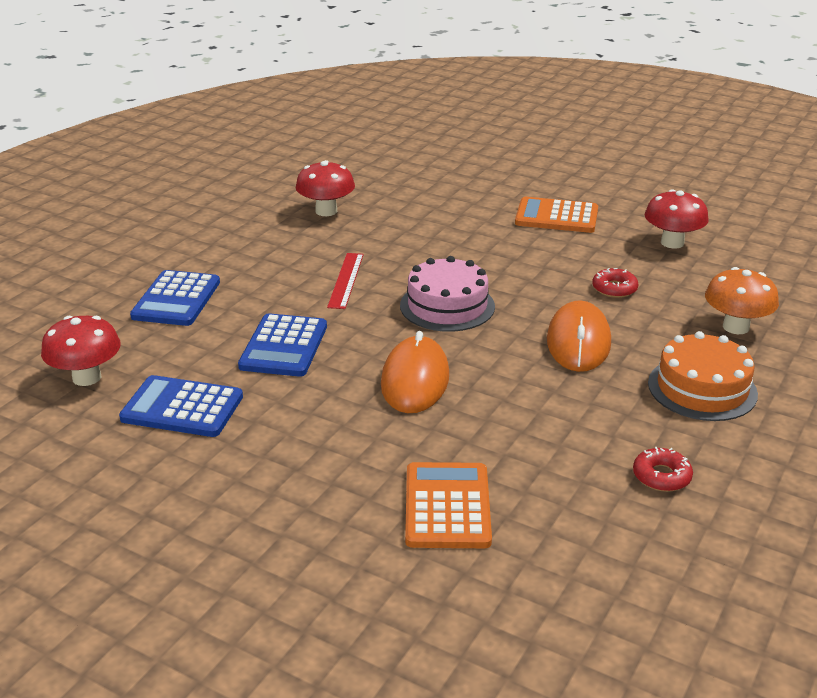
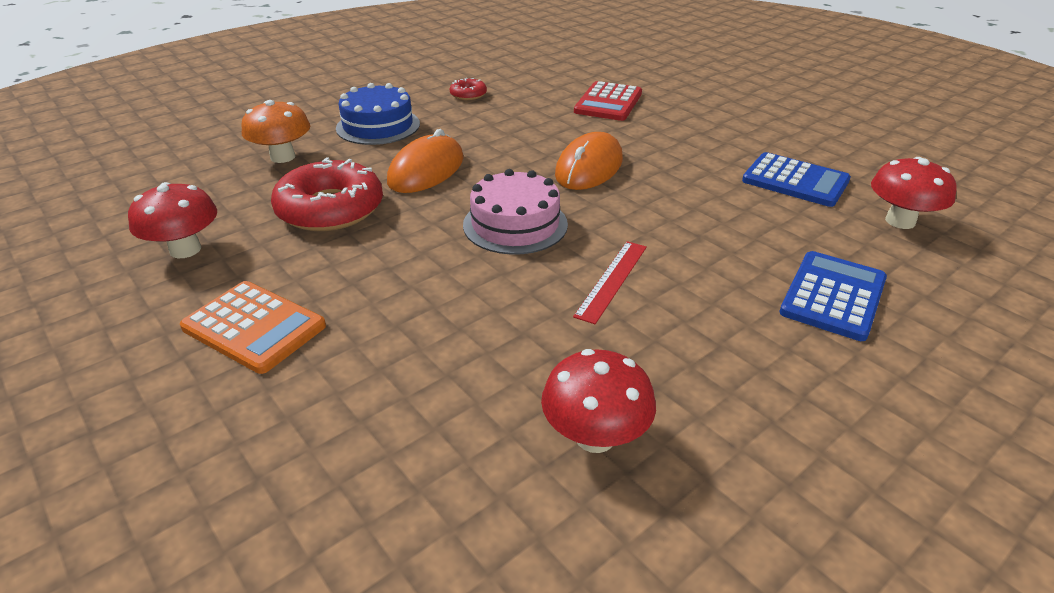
camera: 160 degrees left, 5 degrees up
(284, 346) = (701, 215): blue calculator -> none
(447, 506) = (608, 102): orange calculator -> red calculator
(614, 289) = (330, 209): red donut -> red donut, size x2.16
(702, 388) = (378, 126): orange cake -> blue cake

